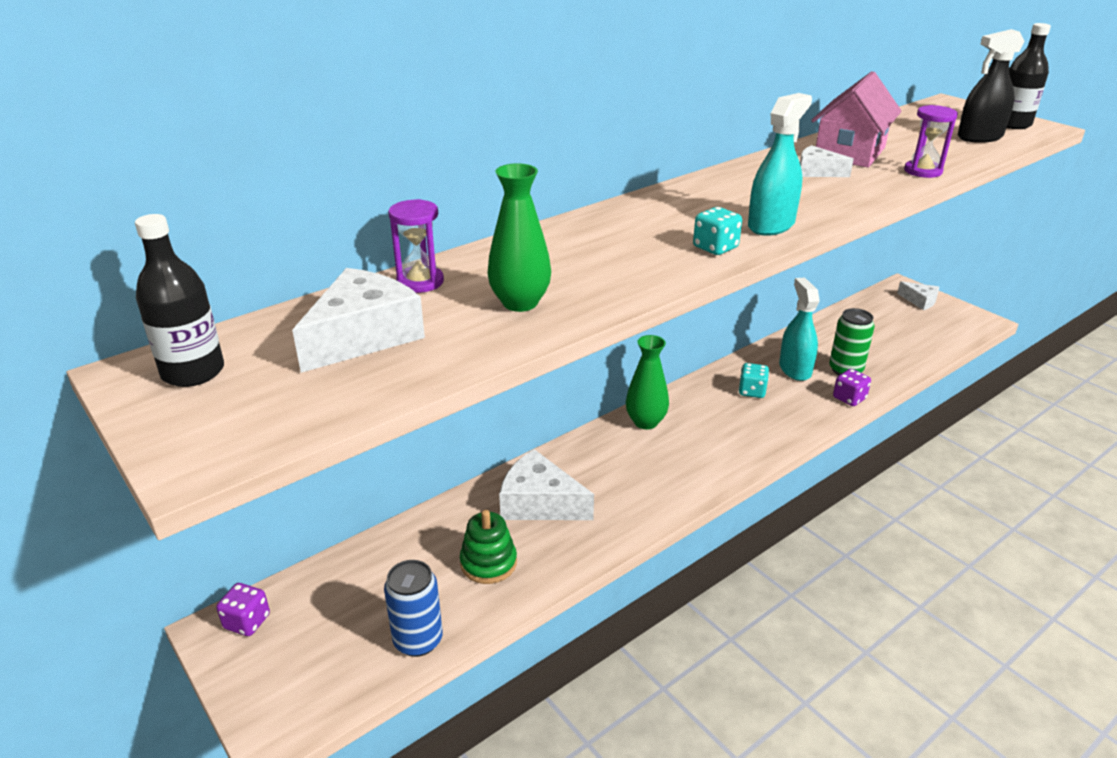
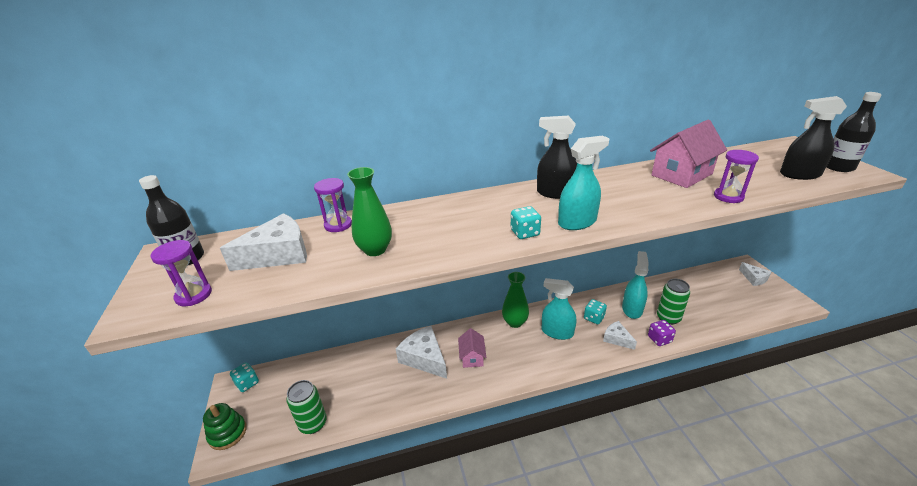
camera: 25 degrees right, 0 degrees up
(247, 622) = (247, 383): purple dice -> turquoise dice
(278, 415) = (194, 295): none -> purple hourglass
(418, 640) = (313, 423): blue can -> green can
(488, 563) = (375, 388): green stacking toy -> green stacking toy (228, 433)
(612, 482) = (472, 357): none -> pink house
(710, 194) = (555, 193): none -> black spray bottle
(713, 421) = (557, 332): none -> turquoise spray bottle
(817, 172) = (644, 186): white cheese -> white cheese (617, 339)

